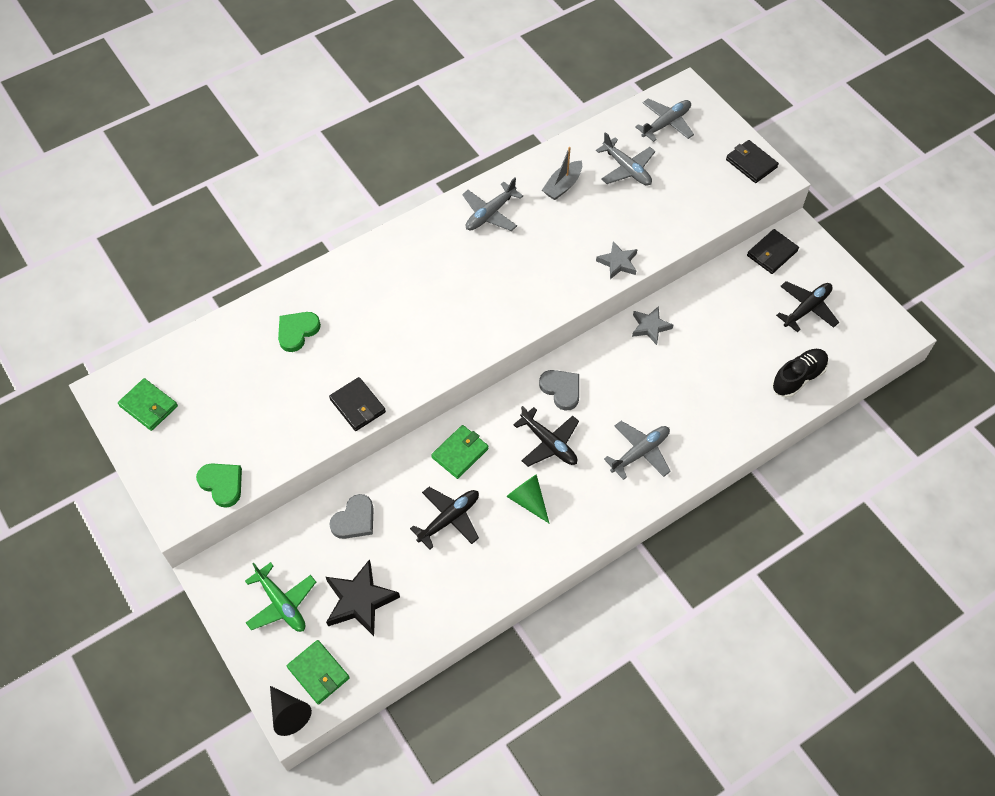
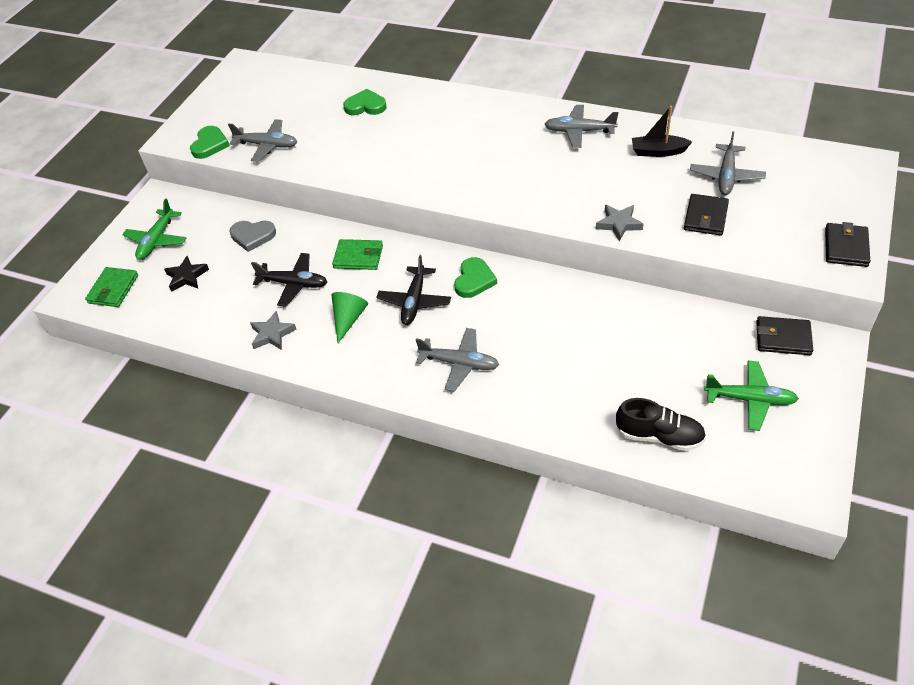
camera: 60 degrees right, 10 degrees down
(149, 406) = (245, 83): green wallet -> none
(288, 713) = (72, 293): black cone -> none
(357, 405) = (329, 166): black wallet -> black wallet (705, 217)
(359, 600) = (186, 276): black star -> black star, size x0.63
(561, 390) = (474, 280): grey heart -> green heart
(562, 186) = (658, 152): grey boat -> black boat
(650, 327) = (598, 299): grey star -> grey star (272, 334)
(666, 123) = (810, 171): grey plane -> grey plane (267, 145)
(807, 308) = (750, 399): black plane -> green plane

